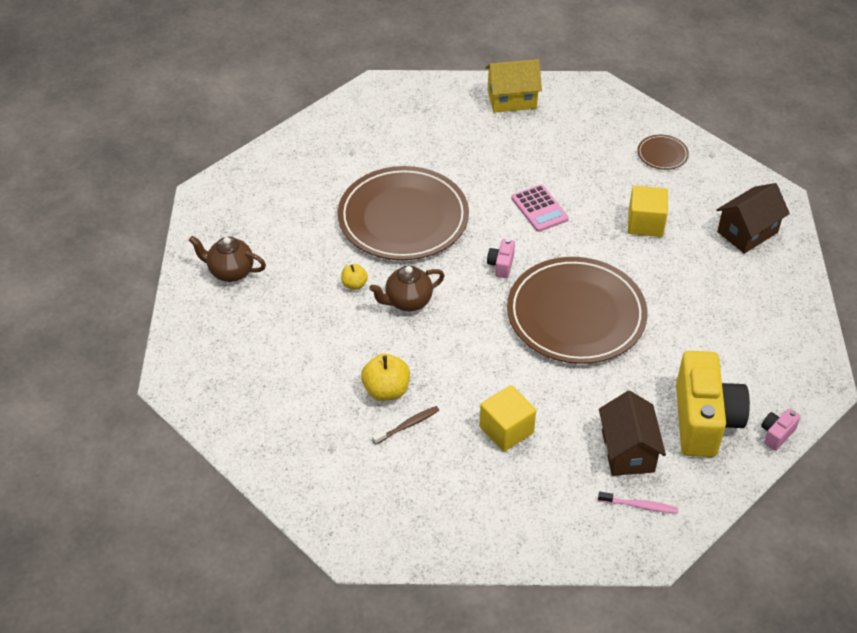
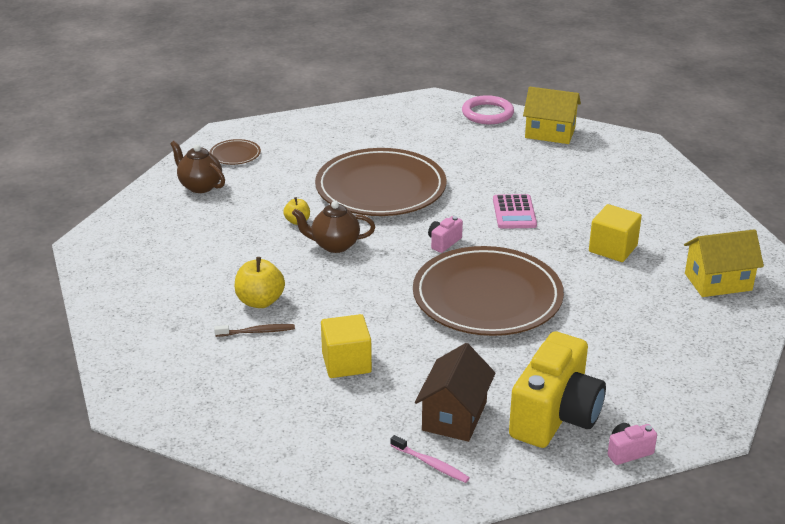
camera: 25 degrees right, 15 degrees down
(440, 91) = (487, 113): none -> pink ring
(662, 154) = (670, 203): brown plate -> brown plate (235, 154)
(747, 232) = (718, 282): brown house -> yellow house

